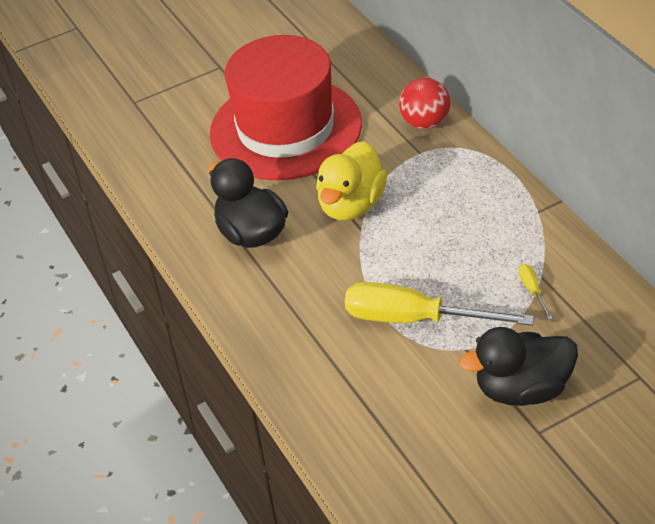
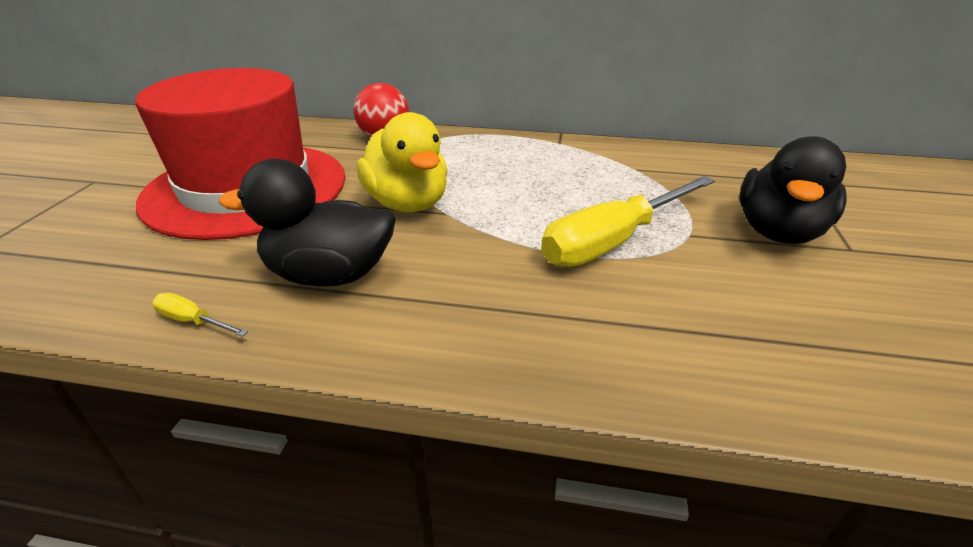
camera: 55 degrees left, 10 degrees down
(532, 290) = (648, 178): yellow screwdriver -> yellow screwdriver (193, 321)

